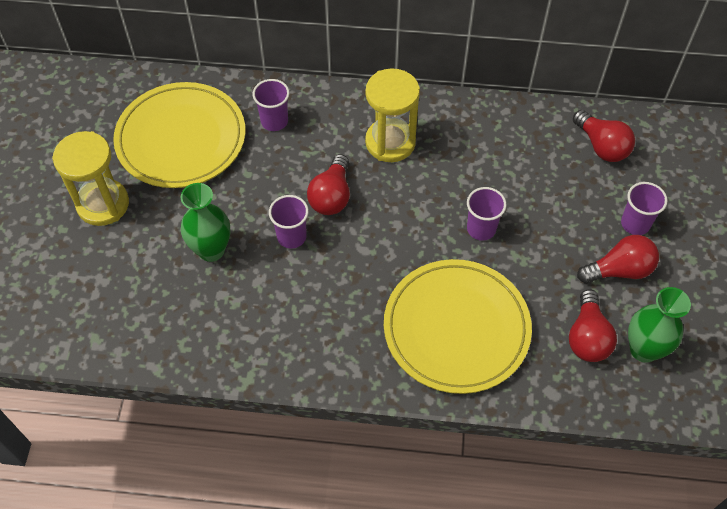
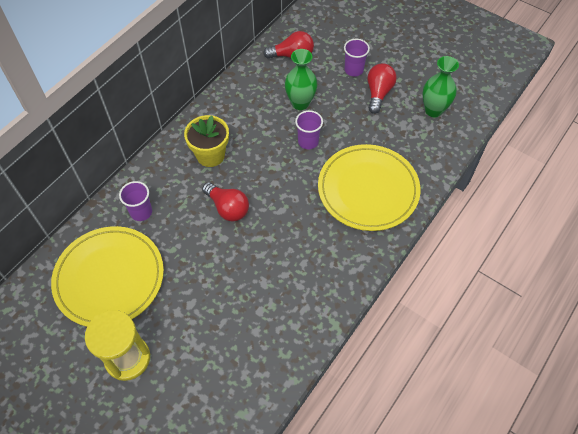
camera: 60 degrees left, 0 degrees up
(211, 250) = (220, 301): green vase -> green vase (300, 103)
(291, 236) = (243, 246): purple cup -> none
(390, 142) = (210, 155): yellow hourglass -> yellow flower pot
(587, 337) = (411, 130): red light bulb -> none

